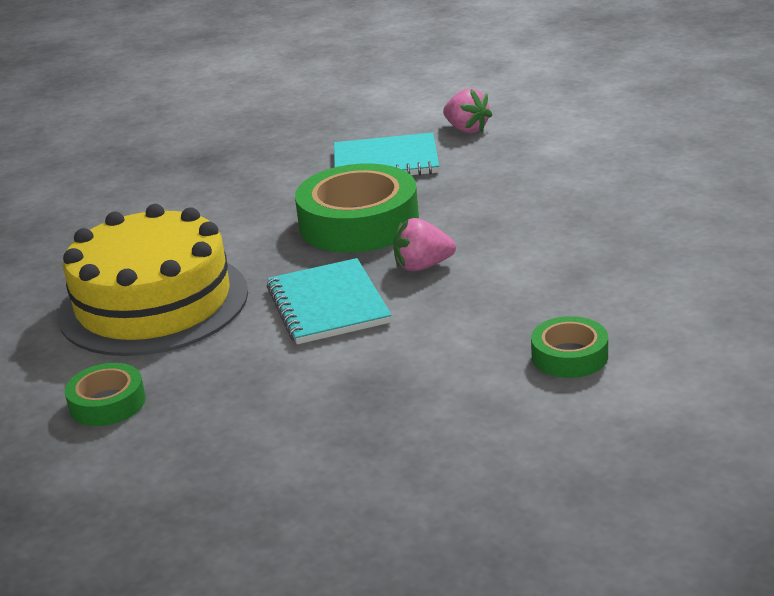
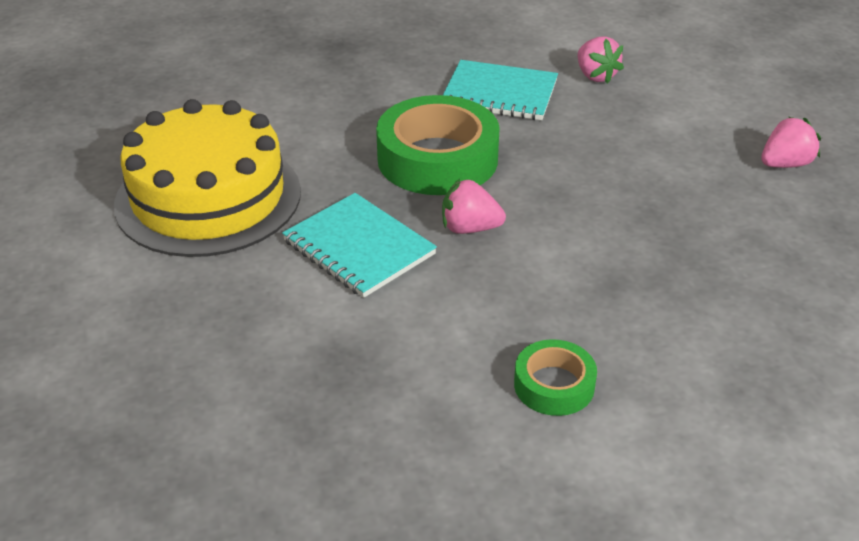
camera: 15 degrees right, 10 degrees up
(107, 403) = (108, 300): green tape -> none
(328, 305) = (358, 248): turquoise notebook -> turquoise notebook turned 45 degrees counterclockwise
(673, 156) = (785, 164): none -> pink strawberry

